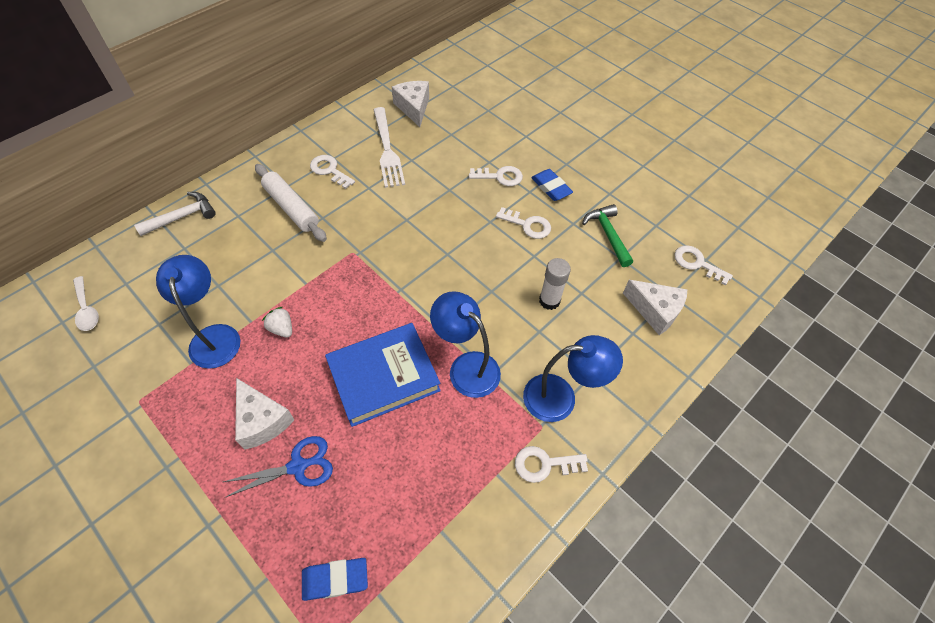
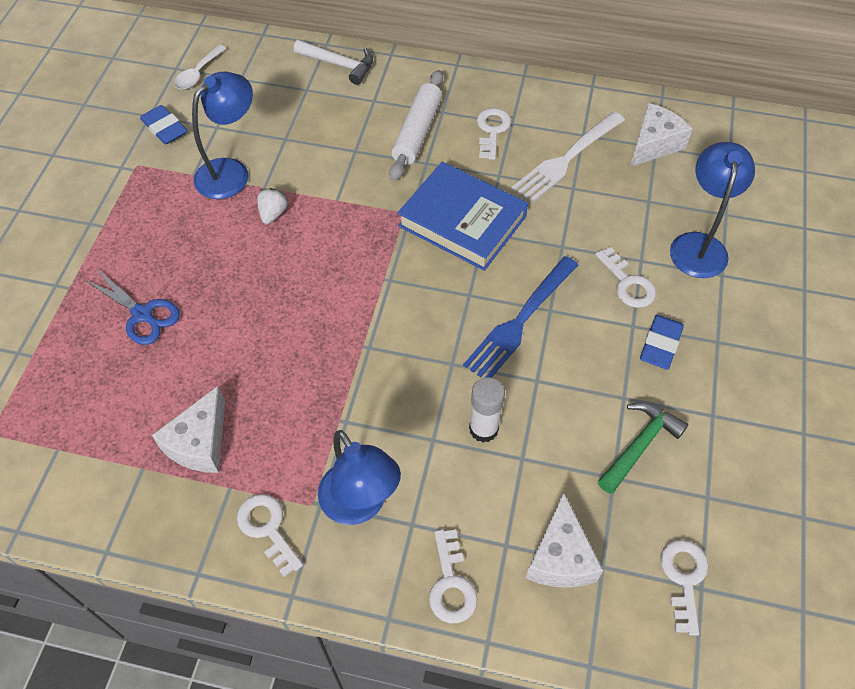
camera: 60 degrees right, 0 degrees up
(262, 420) = (170, 260): white cheese -> white cheese (200, 443)
(335, 579) = (54, 407): blue eraser -> blue eraser (164, 128)
(383, 377) = (276, 326): blue book -> blue book (462, 221)
(466, 367) = (336, 392): blue lamp -> blue lamp (699, 245)
(487, 239) = (520, 321): none -> blue fork
(527, 225) = (578, 350): white key -> white key (451, 583)

